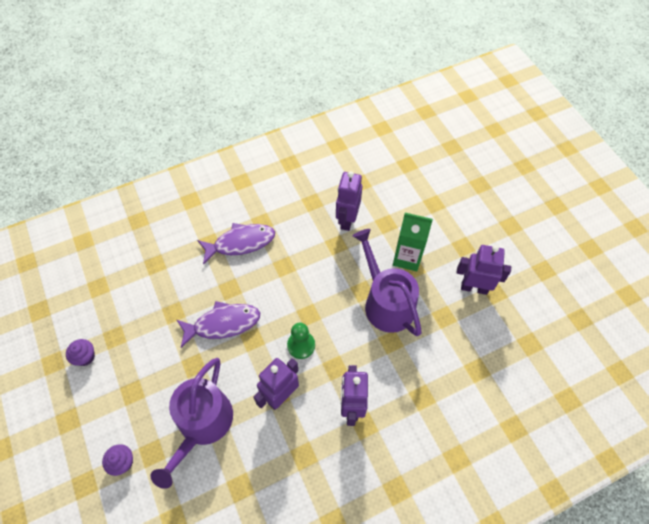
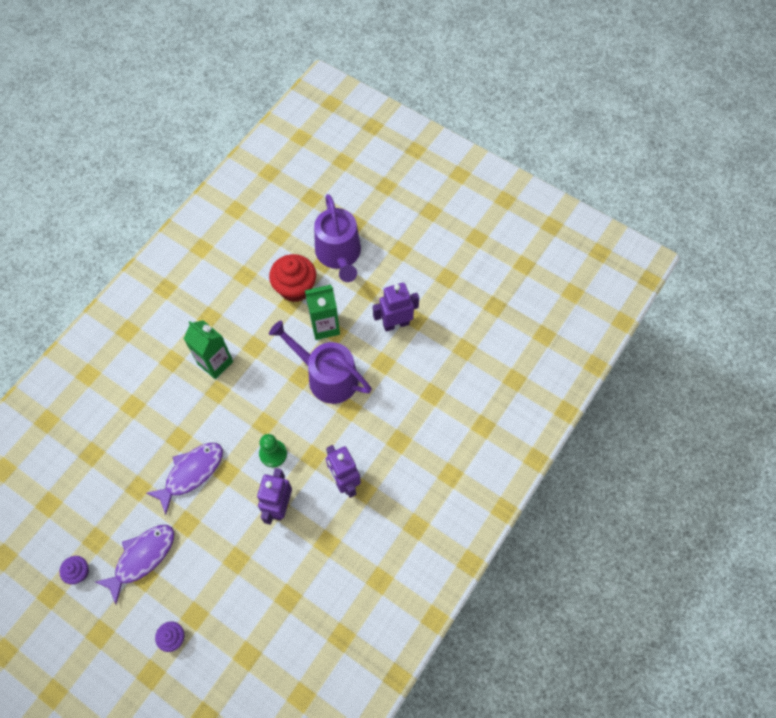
camera: 30 degrees left, 5 degrees up
(202, 424) = (225, 567): purple watering can -> purple watering can (339, 254)
(241, 243) = (163, 391): purple fish -> purple fish (142, 558)
(296, 242) = (215, 363): none -> green carton
(347, 220) = (251, 318): purple robot -> none
(398, 213) = (295, 288): none -> red cupcake

